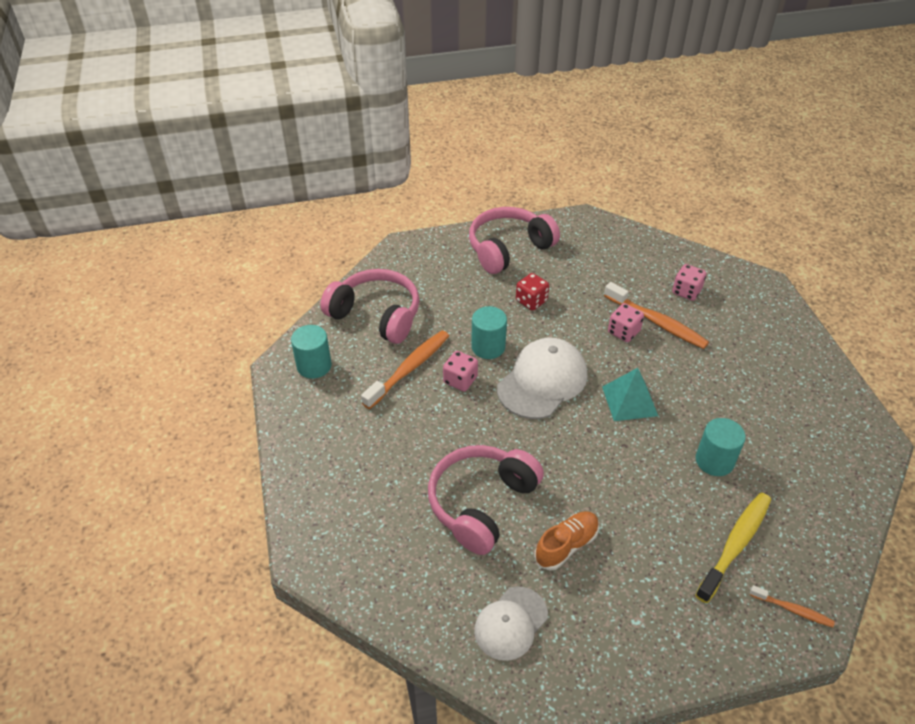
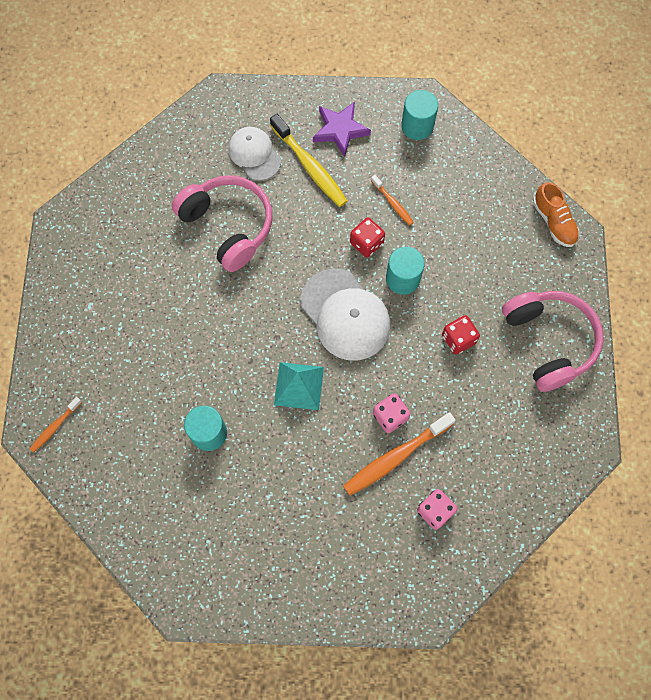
camera: 105 degrees right, 25 degrees up
(332, 428) = (340, 130): none -> purple star
(376, 315) = (472, 189): pink headphones -> none
(409, 368) = (393, 203): orange toothbrush -> orange toothbrush, size x0.53
(460, 380) = (366, 243): pink dice -> red dice
(510, 623) = (120, 218): white cap -> white cap (254, 154)
(566, 545) = (168, 277): orange shoe -> orange shoe (553, 222)
(735, 544) = (124, 410): yellow toothbrush -> yellow toothbrush (310, 166)

